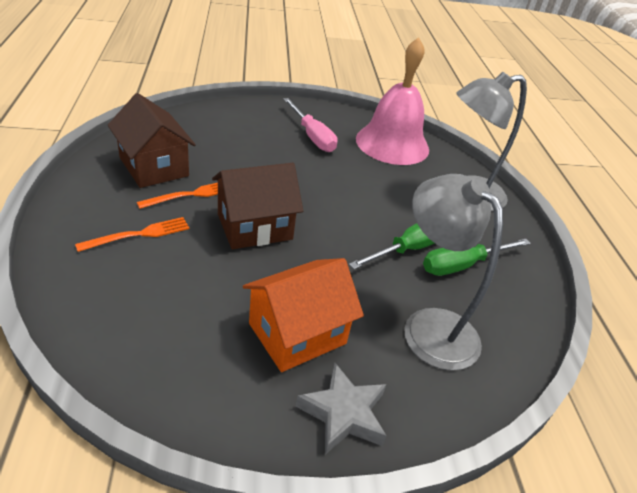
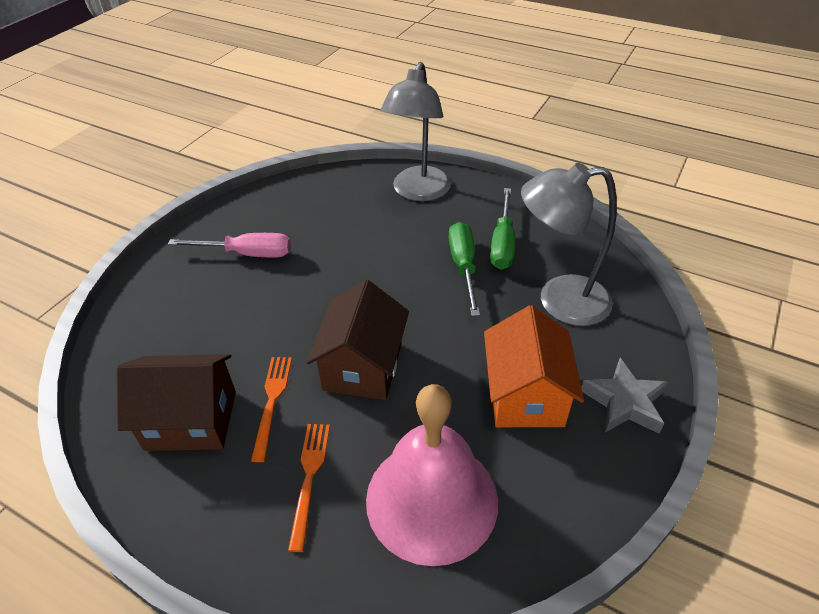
camera: 50 degrees left, 5 degrees up
(392, 144) = (308, 200): pink bell -> pink bell (432, 499)

